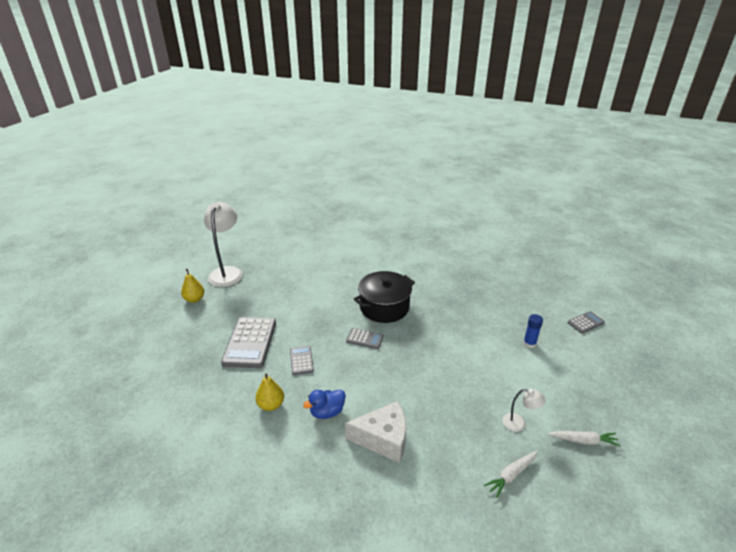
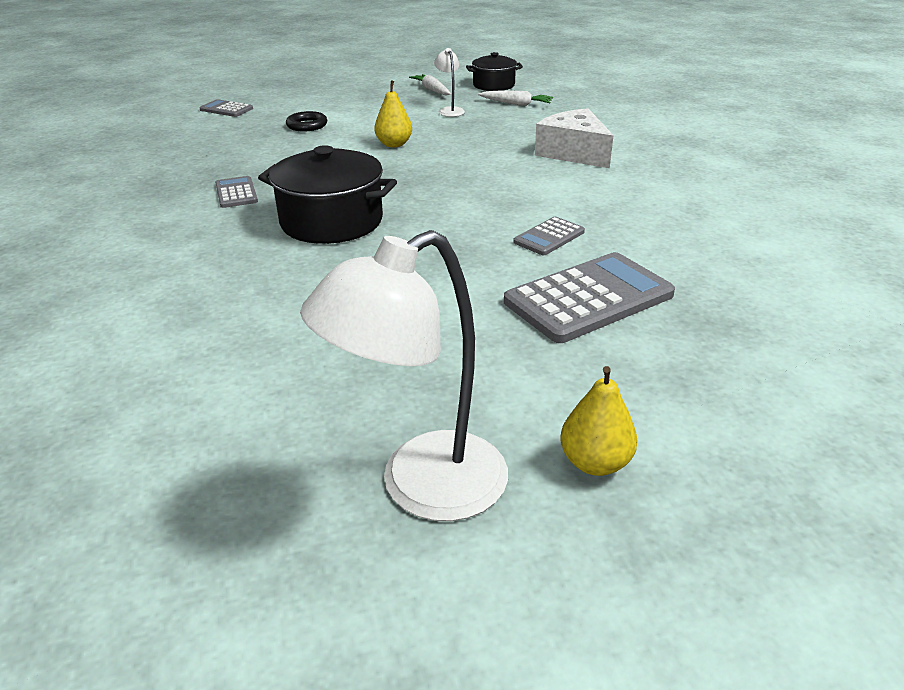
camera: 125 degrees left, 0 degrees up
(271, 405) = (653, 223): yellow pear -> yellow pear (394, 144)
(327, 412) = (597, 188): blue duck -> none
(365, 339) = (432, 211): grey calculator -> grey calculator (236, 193)
(529, 343) = (307, 125): blue glue stick -> black ring
(579, 494) = (494, 85): none -> black pot

